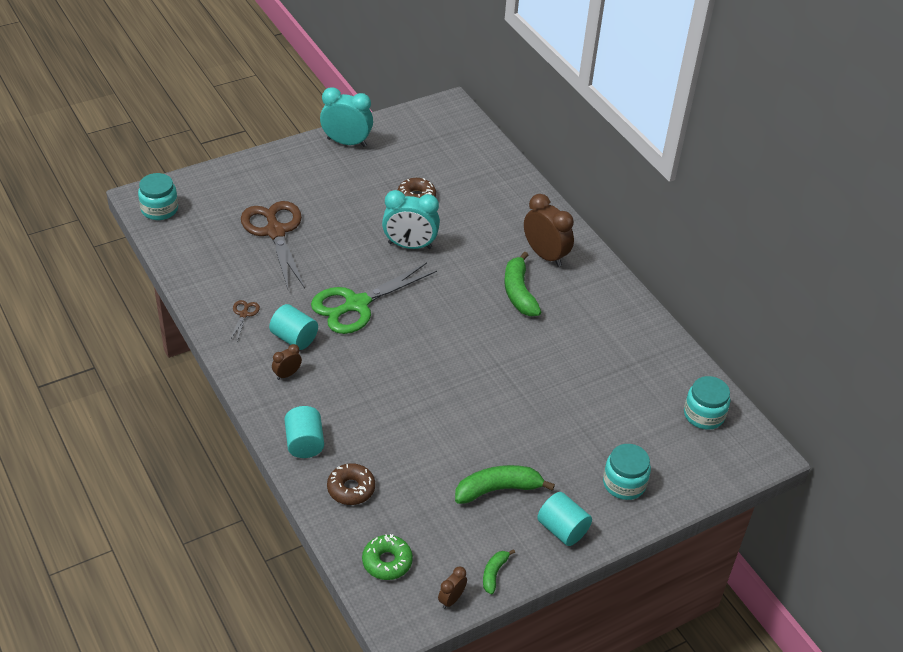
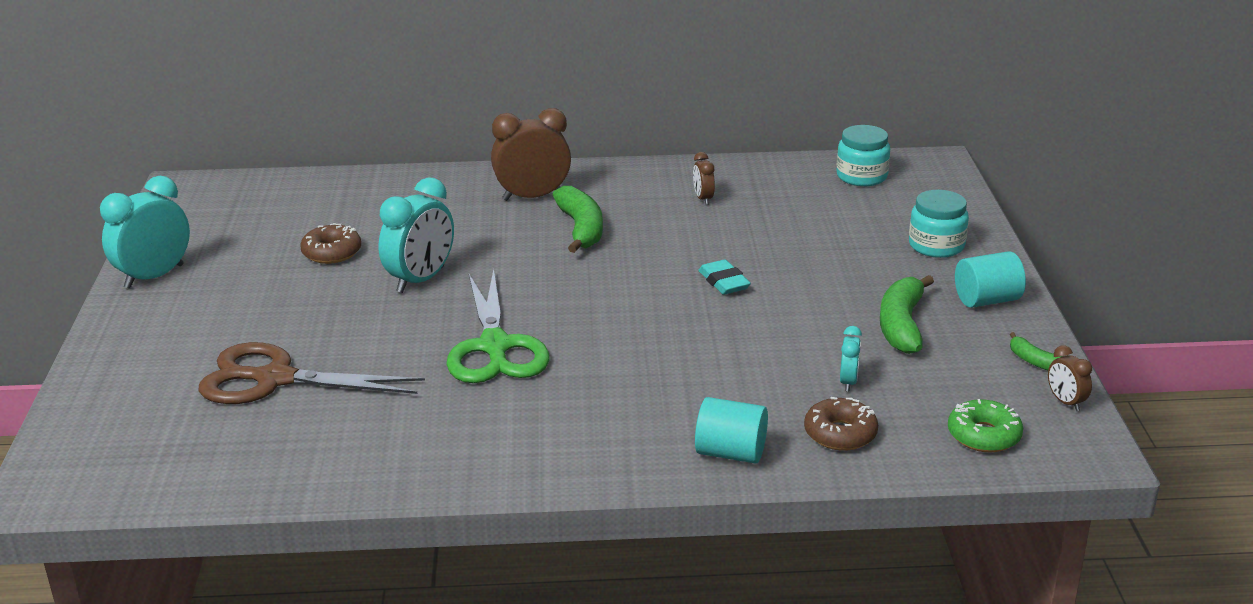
camera: 60 degrees left, 15 degrees down
(159, 209) = (92, 480): turquoise jar -> none
(244, 314) = (425, 448): brown scissors -> none
(287, 374) = (584, 437): brown clock -> brown clock (703, 199)
(294, 338) = (515, 414): turquoise cylinder -> none
(411, 478) = (848, 382): none -> turquoise clock
(496, 383) = (724, 282): none -> turquoise eraser
(519, 292) = (581, 229): green banana -> green banana turned 120 degrees counterclockwise

